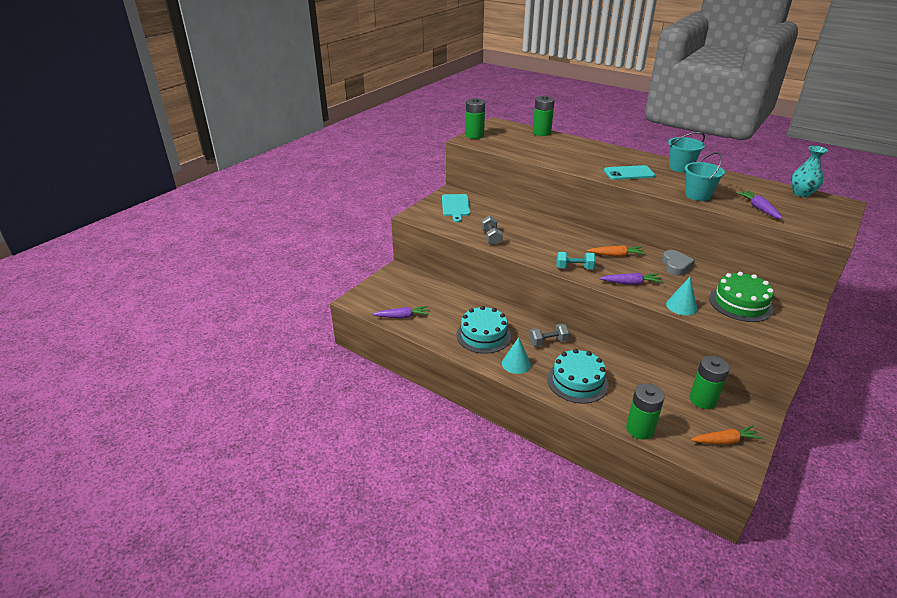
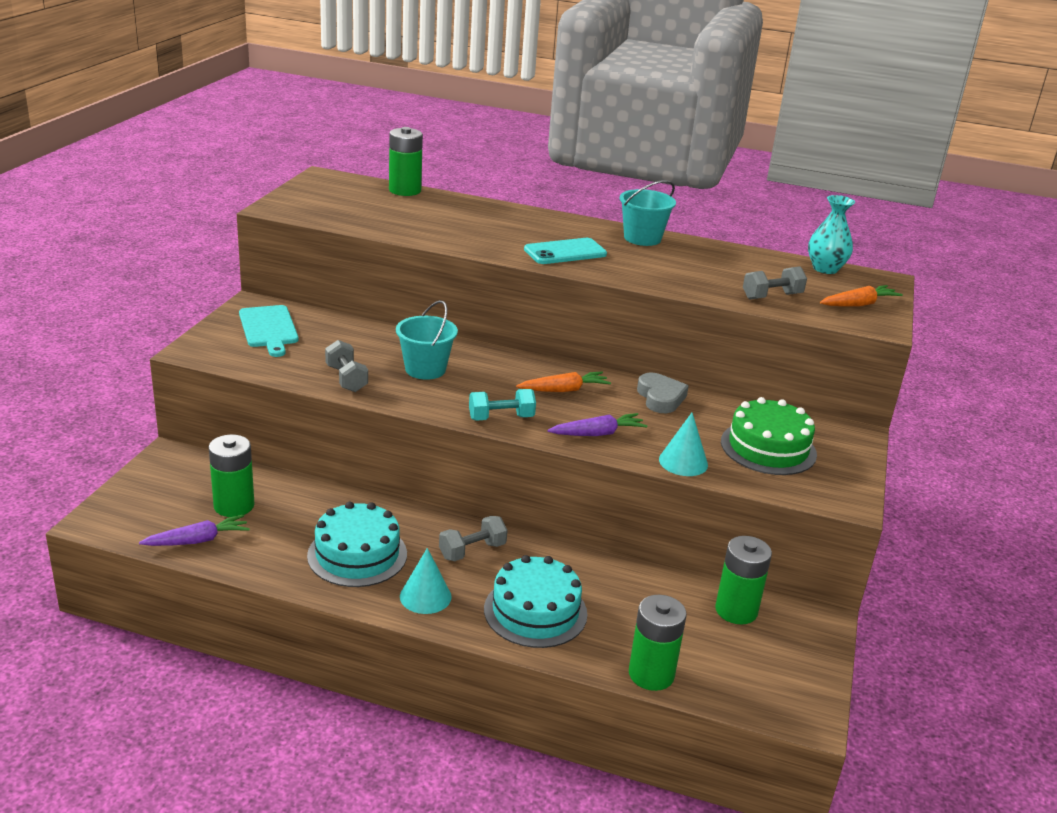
camera: 20 degrees left, 5 degrees down
(474, 135) = (287, 200): green battery -> green battery (234, 505)
(697, 195) = (678, 281): turquoise bucket -> turquoise bucket (425, 369)
(725, 441) = (781, 670): orange carrot -> orange carrot (859, 304)
(759, 209) = (772, 296): purple carrot -> grey dumbbell

